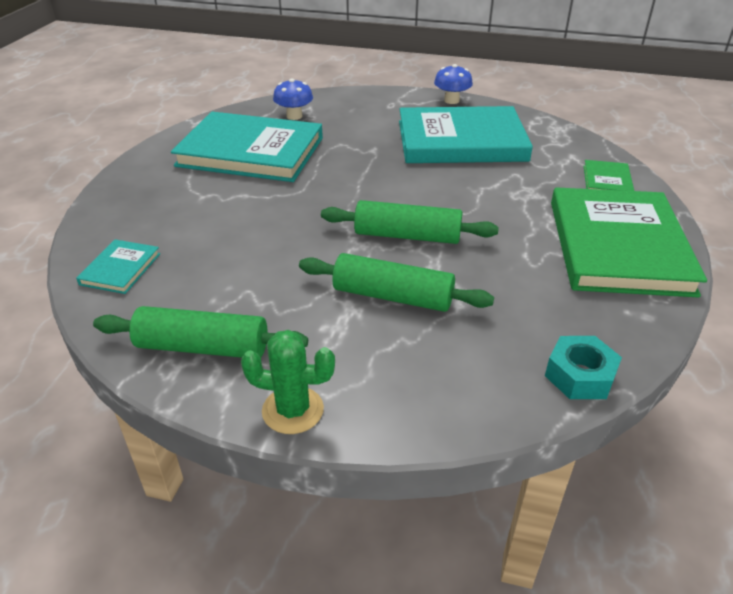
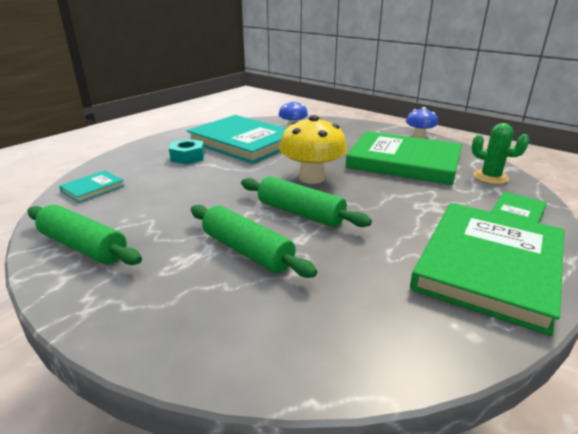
camera: 25 degrees right, 10 degrees down
(293, 410) = (89, 309): green cactus -> green cactus (490, 177)
(380, 186) = (312, 178): none -> yellow mushroom
(461, 141) = (404, 161): turquoise book -> green book
(580, 375) = (354, 368): turquoise nut -> turquoise nut (188, 157)

